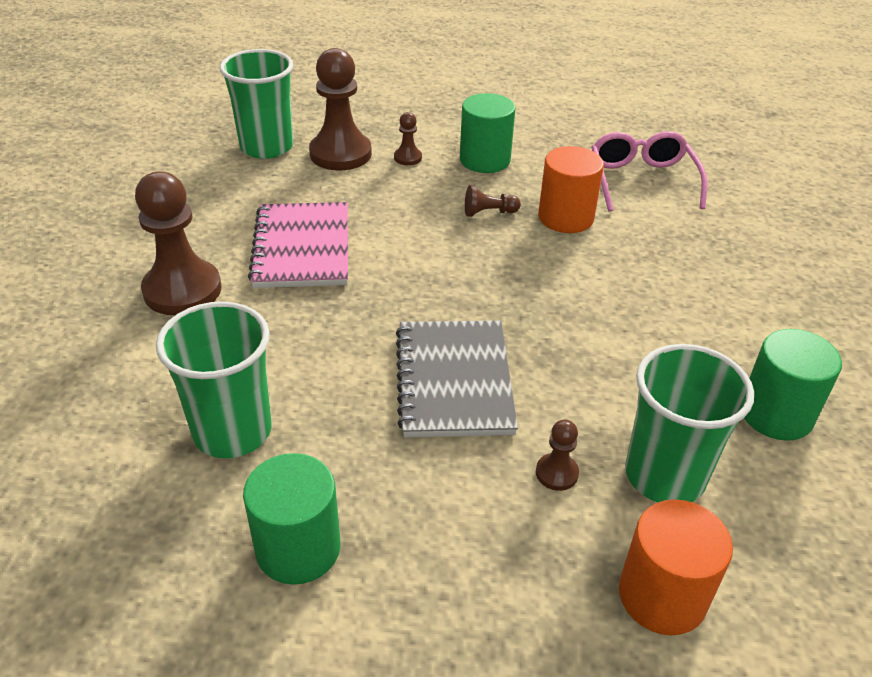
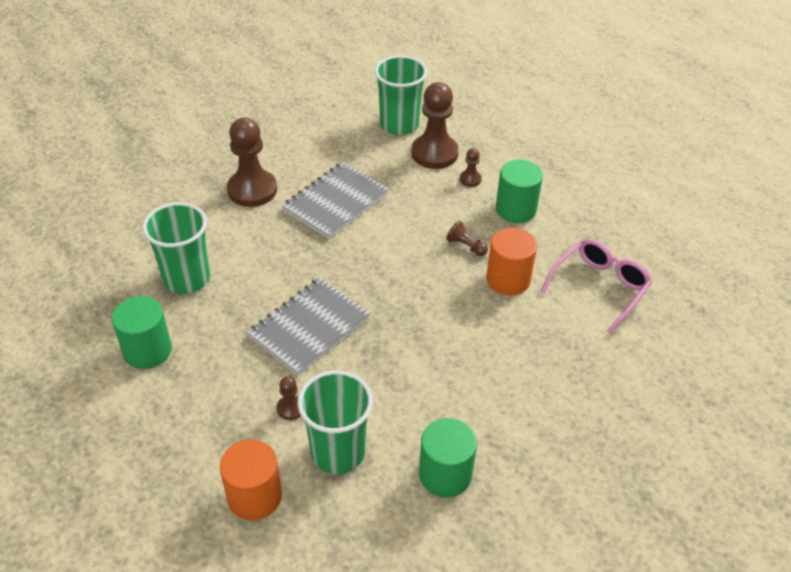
camera: 45 degrees right, 5 degrees up
(302, 248) = (335, 202): pink notebook -> grey notebook

